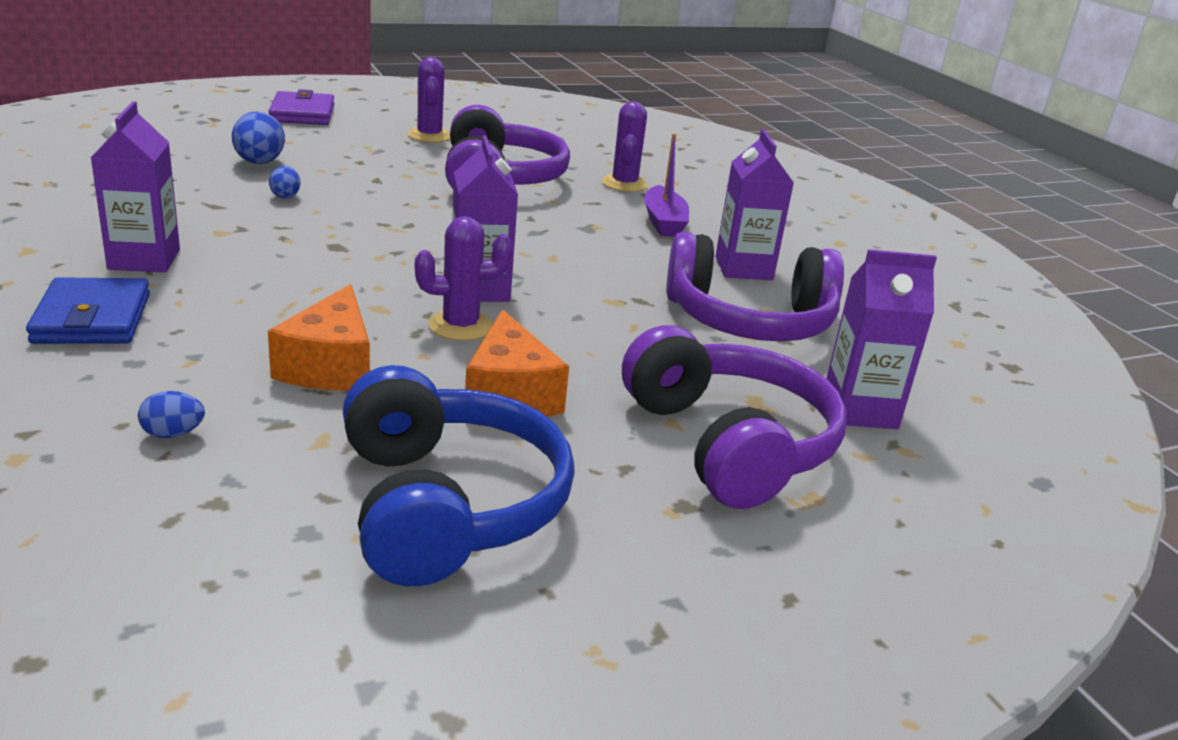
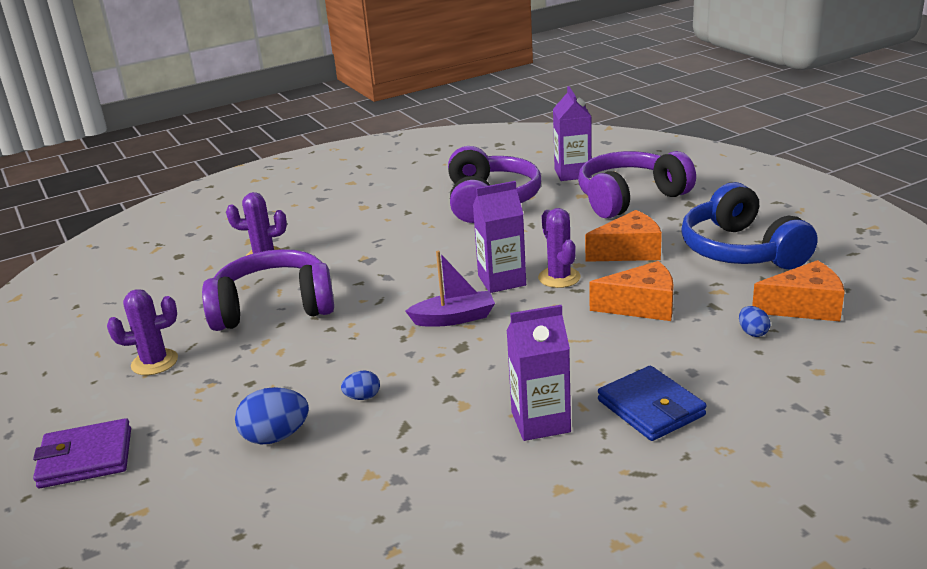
camera: 90 degrees left, 0 degrees up
(92, 318) = (651, 408): blue wallet -> blue wallet turned 75 degrees clockwise
(195, 508) = (804, 307): none -> orange cheese
(447, 505) = (741, 250): blue headphones -> blue headphones turned 90 degrees counterclockwise
(663, 222) = (343, 235): purple boat -> purple boat (454, 318)
(743, 268) = (413, 206): purple carton -> none

